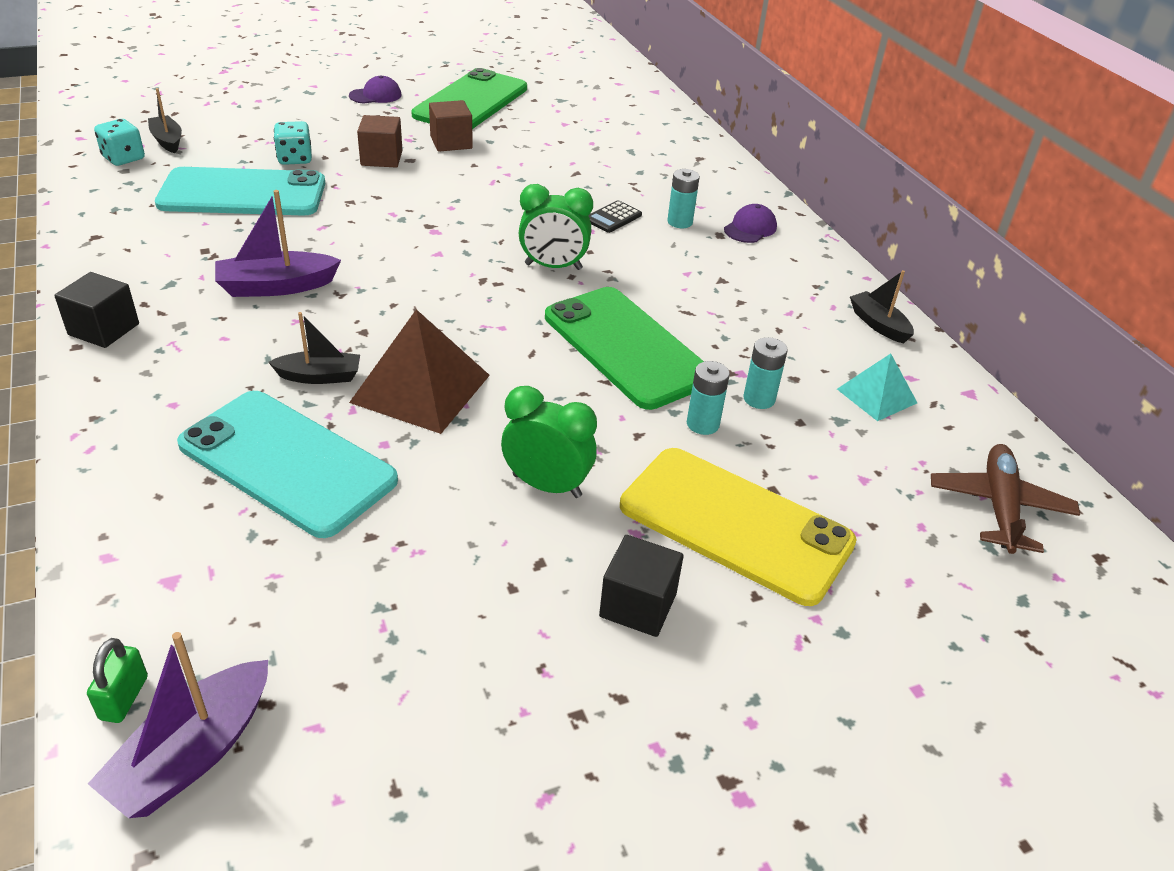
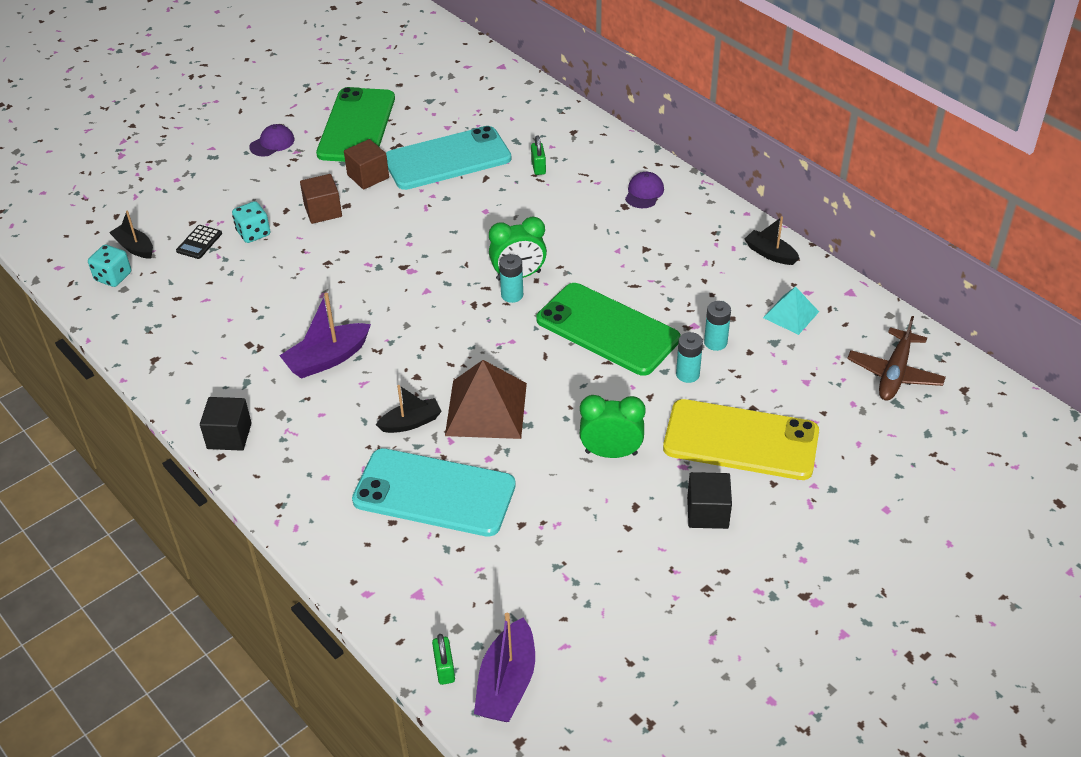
camera: 15 degrees left, 5 degrees up
(243, 193) = (238, 282): turquoise phone -> turquoise phone (447, 159)
(613, 217) = (537, 214): black calculator -> black calculator (199, 242)
(641, 178) = (538, 167): none -> green padlock
(680, 222) = (589, 203): turquoise battery -> turquoise battery (512, 295)
(999, 506) = (894, 373): brown plane -> brown plane turned 150 degrees counterclockwise

